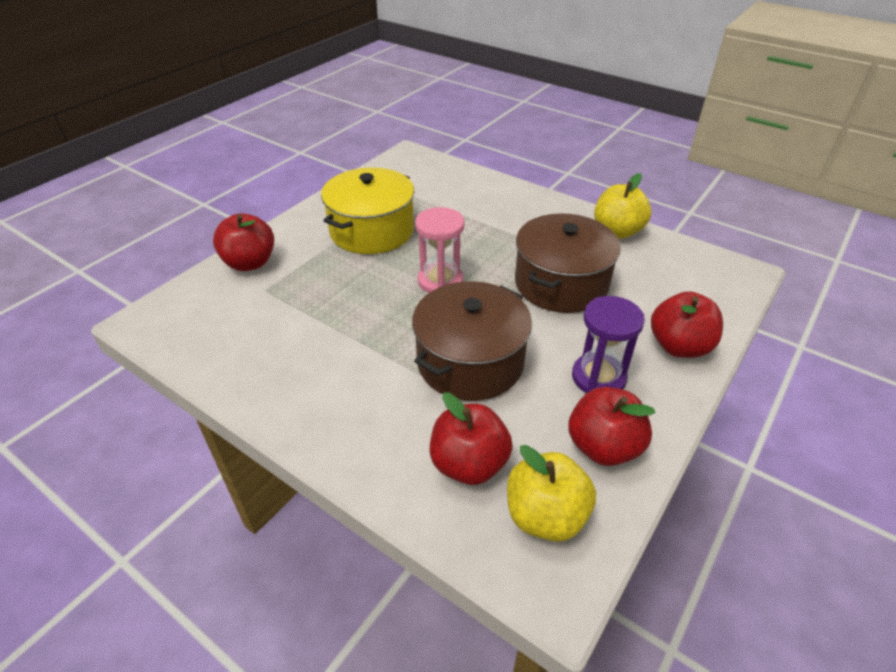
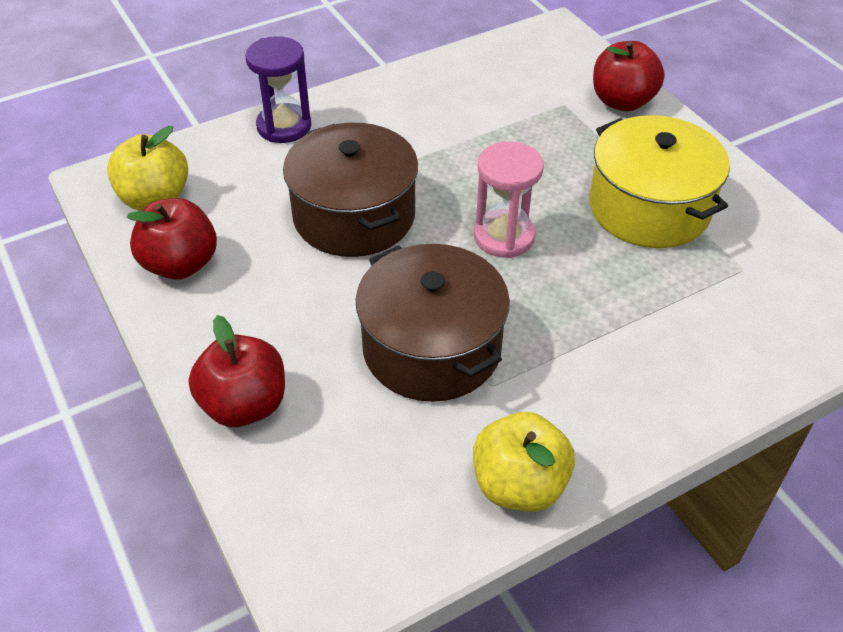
camera: 115 degrees right, 5 degrees up
(469, 464) = (238, 174): red apple -> none
(598, 377) = (258, 304): purple hourglass -> purple hourglass (284, 126)

